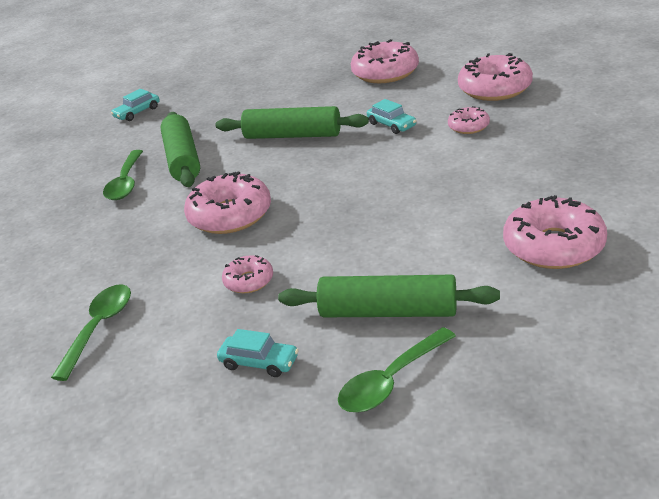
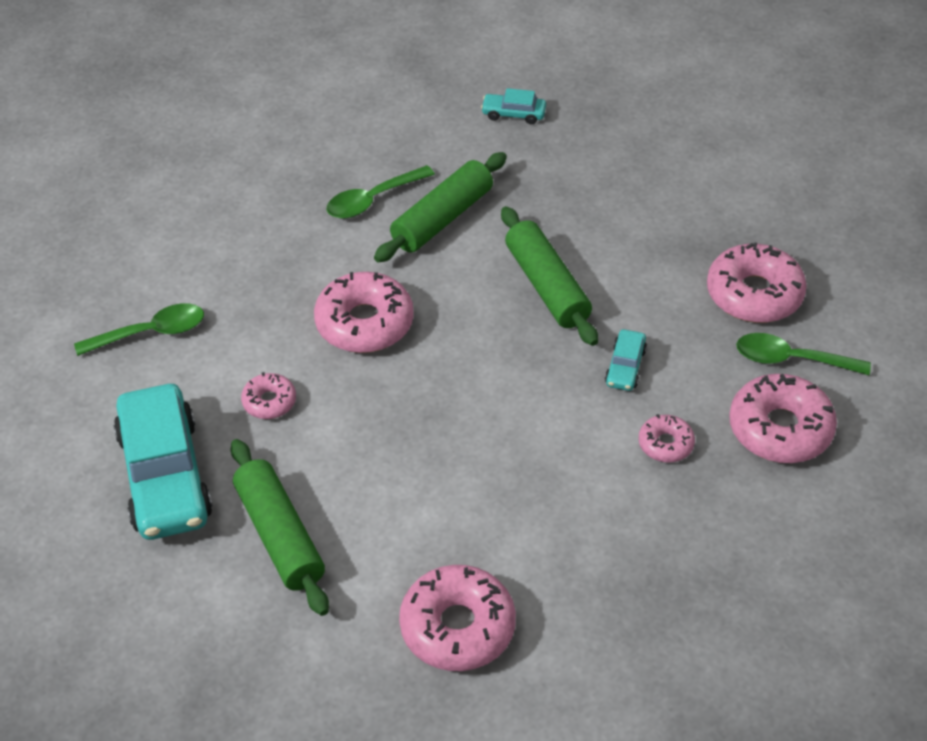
camera: 50 degrees right, 15 degrees up
(259, 362) = (164, 475): turquoise car -> turquoise car, size x2.29
(391, 381) = (188, 583): green spoon -> green spoon (791, 359)

